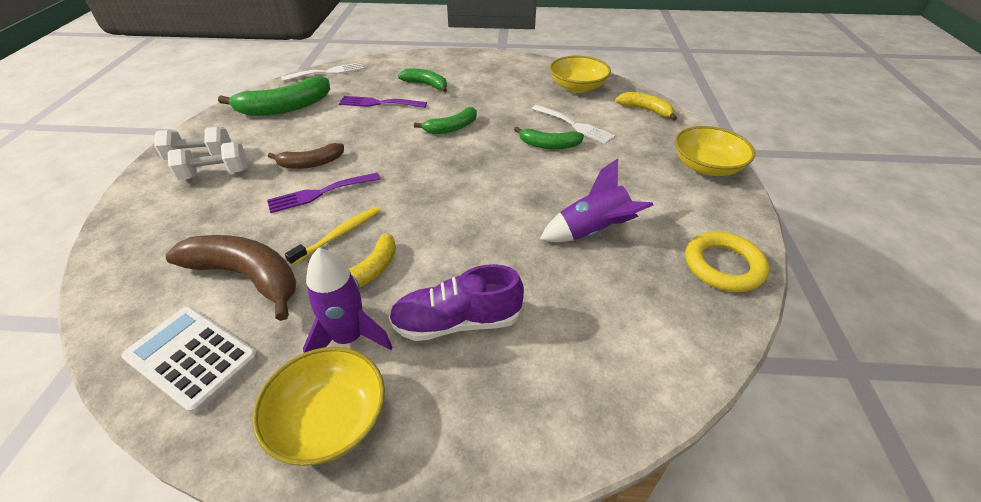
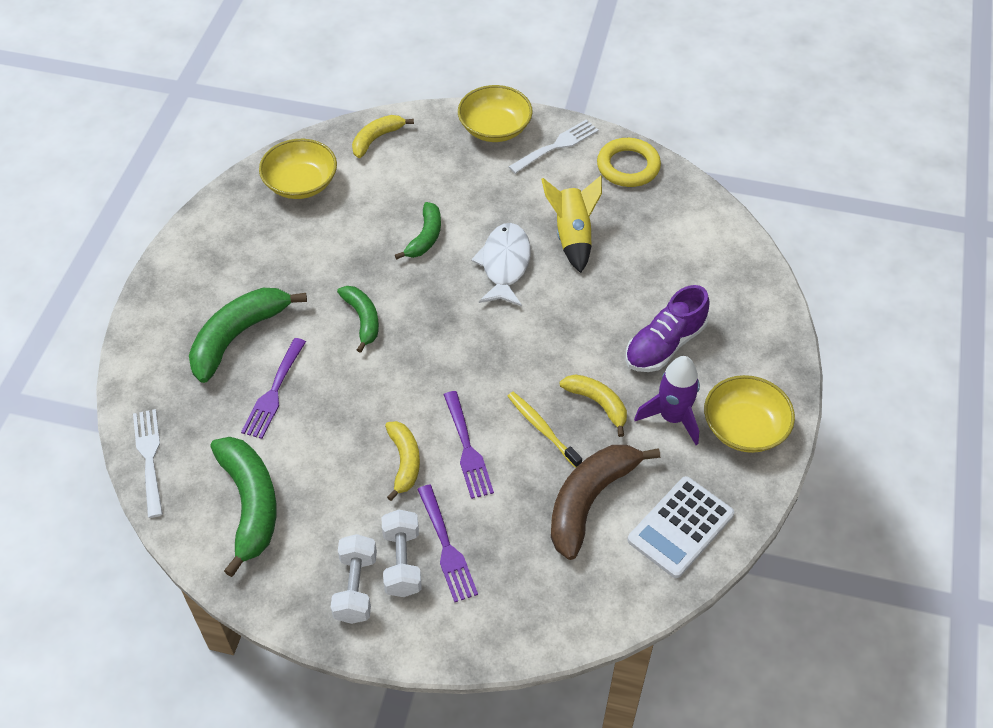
camera: 80 degrees left, 10 degrees up
(221, 194) = (447, 547): none -> purple fork
(311, 163) = (404, 462): brown banana -> yellow banana
(426, 85) = (238, 336): green banana -> green banana, size x1.68
(457, 322) = (664, 345): purple shoe -> purple shoe turned 45 degrees clockwise
(535, 191) = (504, 264): none -> white fish
(574, 125) = (390, 207): white fork -> white fork (557, 145)
(592, 231) = (572, 235): purple rocket -> yellow rocket

